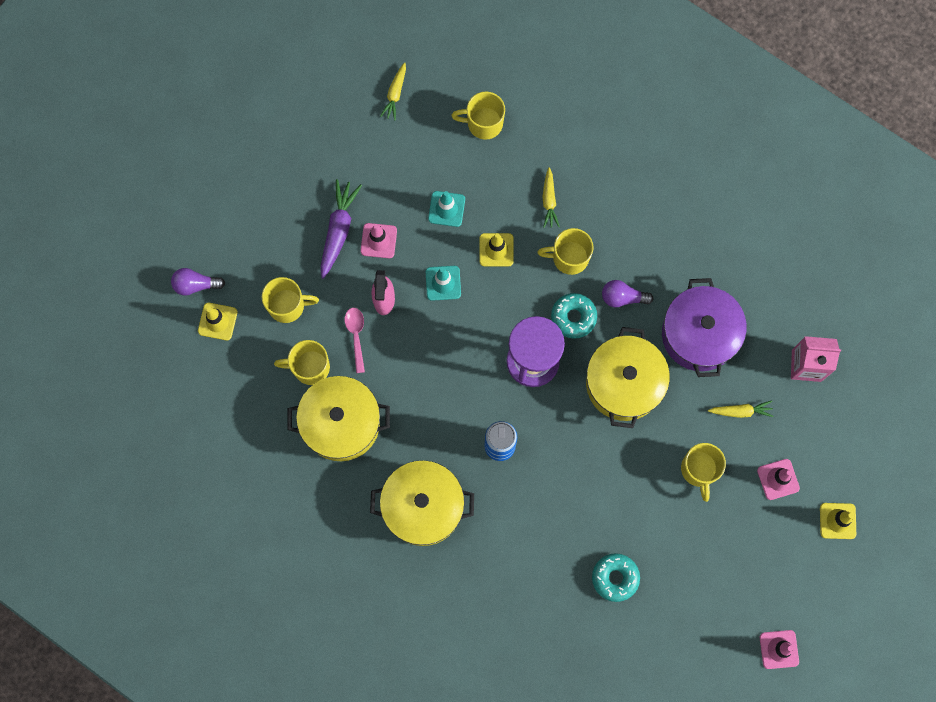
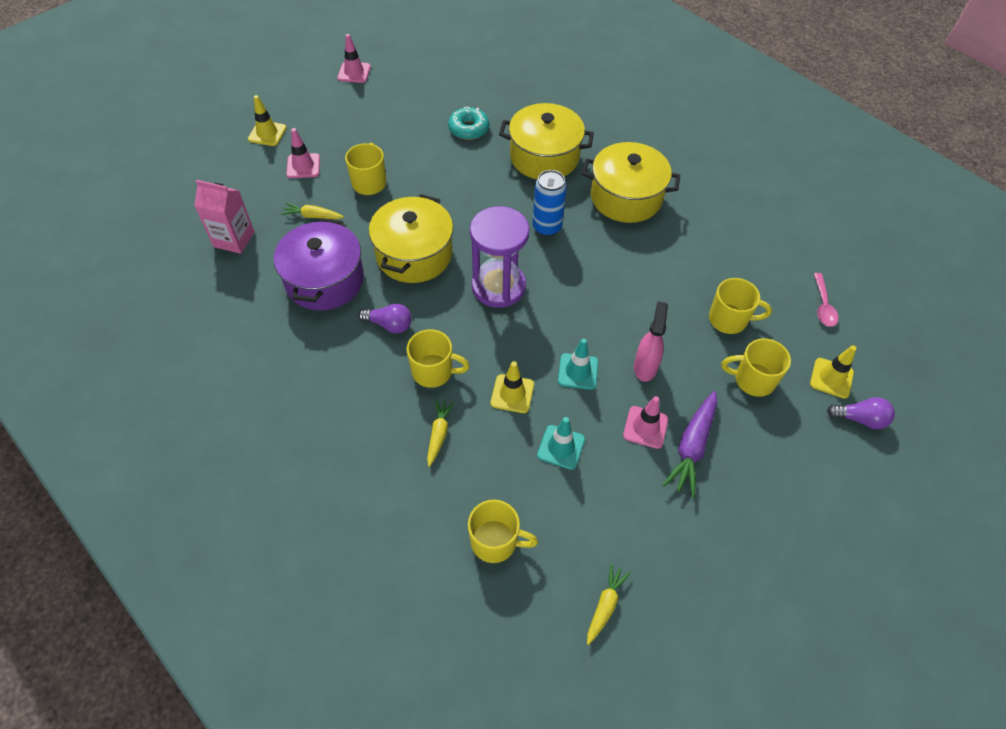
camera: 170 degrees left, 20 degrees down
(341, 423) = (698, 269): yellow pot -> yellow pot (544, 157)
(356, 336) = (678, 339): pink spoon -> pink spoon (823, 306)
(573, 317) = (446, 316): turquoise donut -> none

